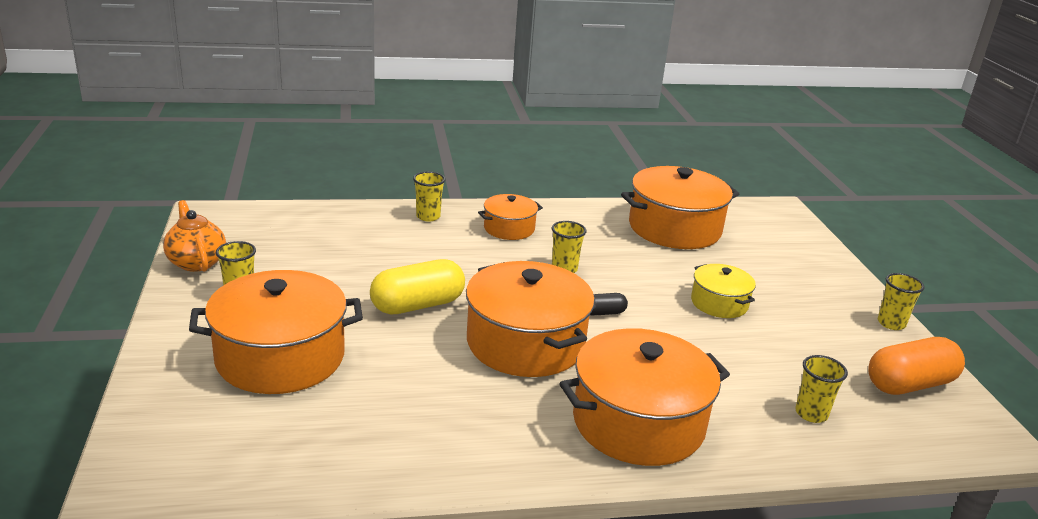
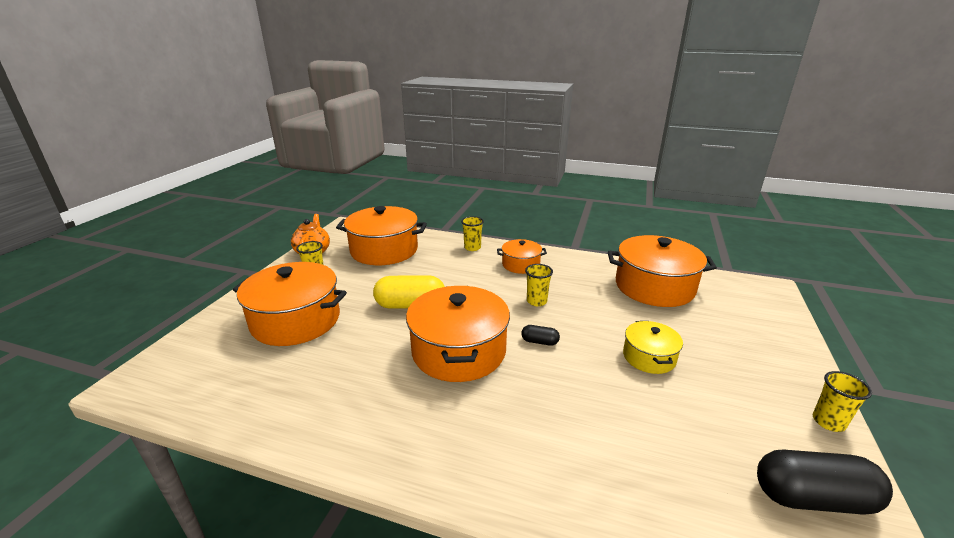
camera: 30 degrees right, 0 degrees up
(638, 422) = (491, 445): orange pot -> orange pot (384, 250)
(811, 414) = (668, 494): yellow cup -> none
(909, 384) = (812, 498): orange capsule -> black capsule

